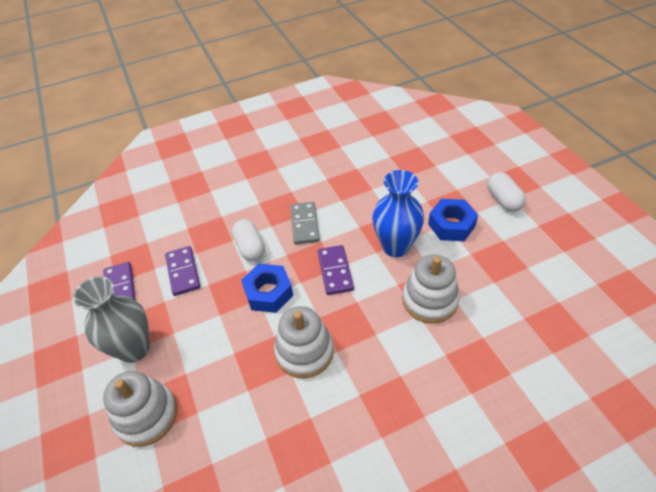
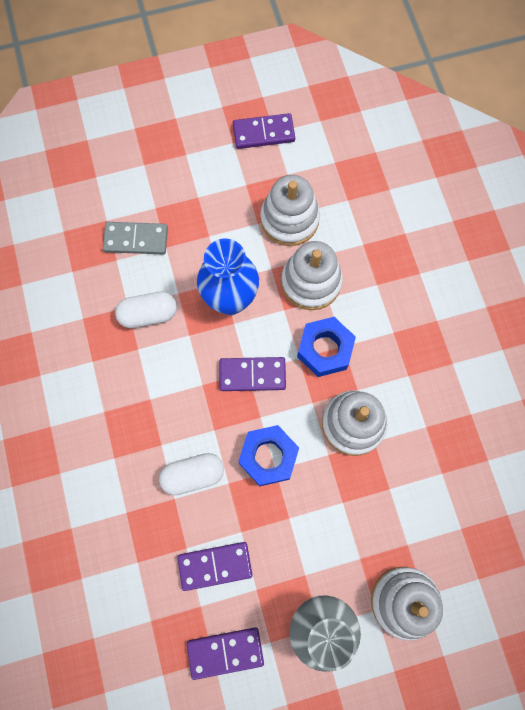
camera: 85 degrees left, 25 degrees up
(304, 224) = (170, 401): grey domino -> grey domino (136, 239)
(451, 225) = (212, 231): blue nut -> blue nut (325, 349)
(484, 275) = (289, 219): none -> white stacking toy
(503, 200) = (186, 164): white capsule -> white capsule (148, 314)
(559, 244) = (263, 133): none -> purple domino

